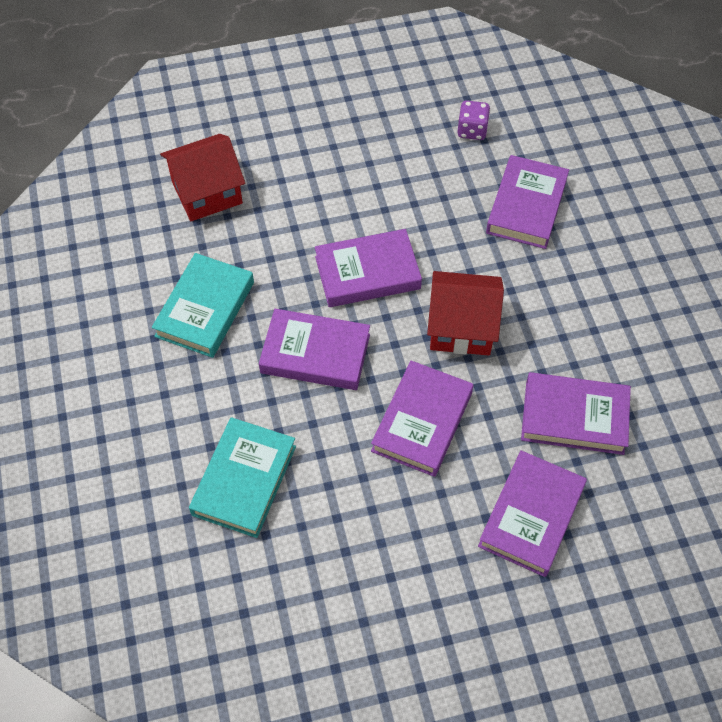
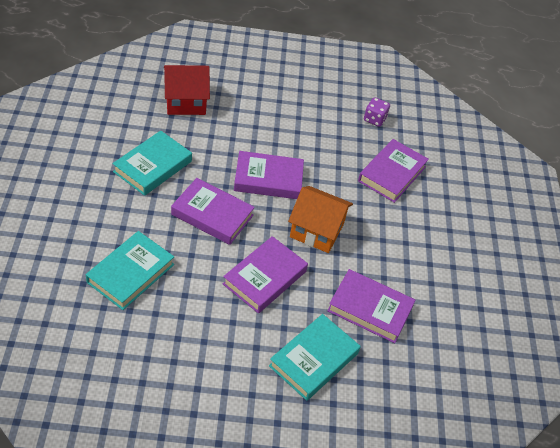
camera: 10 degrees right, 10 degrees down
(461, 327) = (316, 230): red house -> orange house
(531, 516) = (314, 360): purple book -> turquoise book

